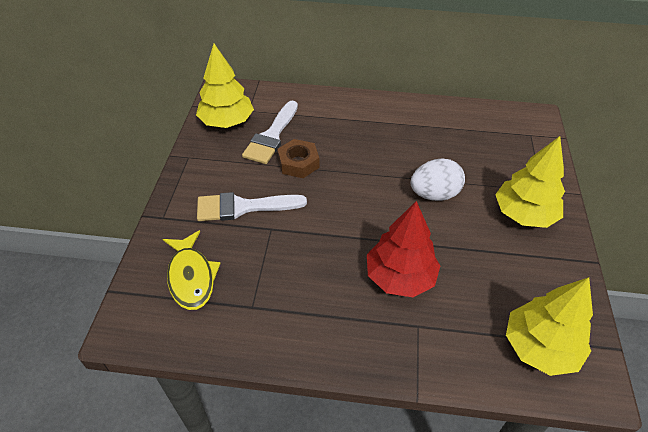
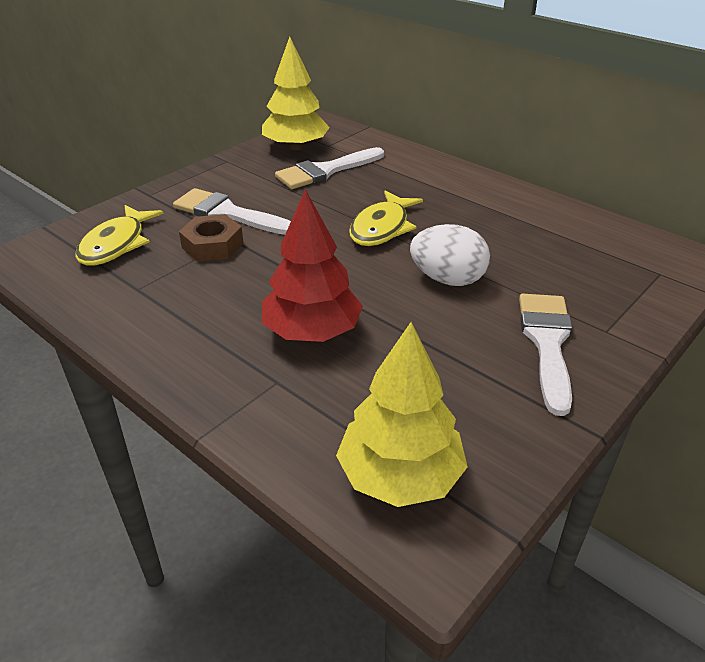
camera: 35 degrees right, 10 degrees down
(298, 163) = (325, 200): brown nut -> brown nut (212, 245)
(358, 171) = (382, 228): none -> yellow fish
(524, 214) = (547, 343): yellow tree -> white brush

